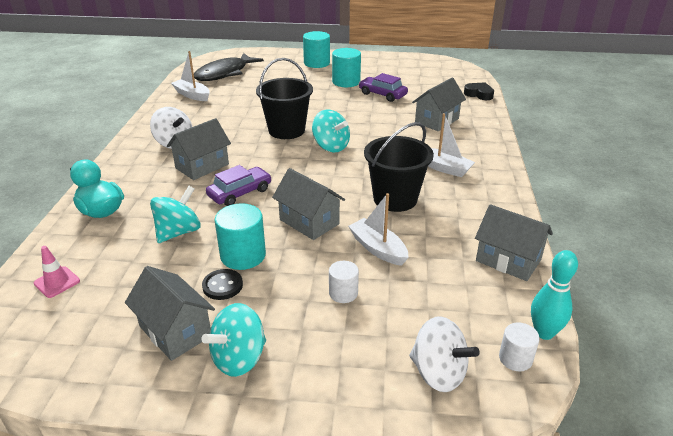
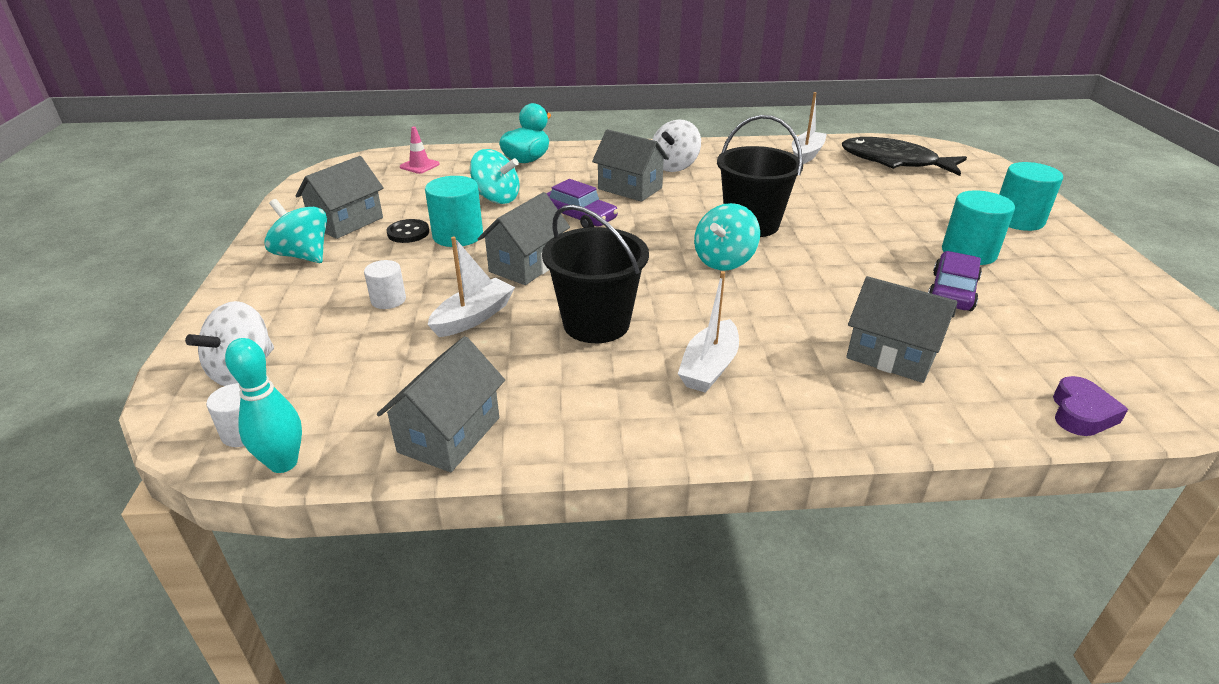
camera: 80 degrees right, 0 degrees up
(479, 94) = (1081, 413): black heart -> purple heart

